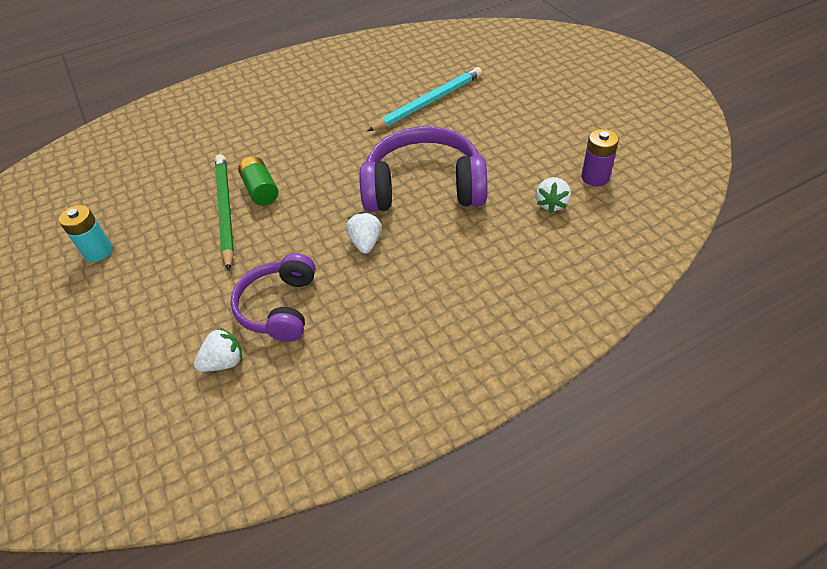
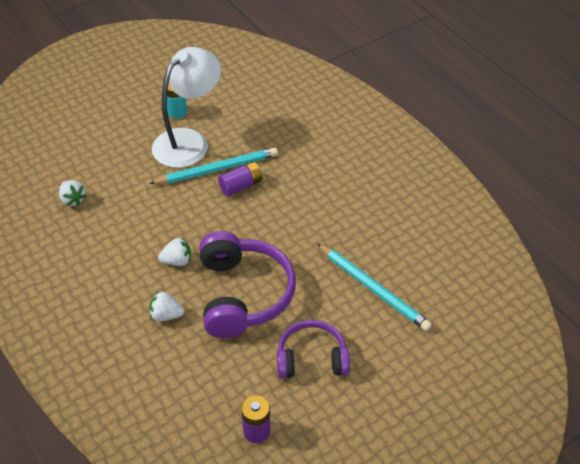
camera: 80 degrees right, 0 degrees up
(162, 238) = (189, 141): none -> white lamp
(225, 210) = (217, 169): green pencil -> turquoise pencil
(261, 190) = (241, 186): green battery -> purple battery
(279, 307) = (116, 219): purple headphones -> purple headphones (311, 358)
(551, 204) = (219, 392): white strawberry -> white strawberry (166, 315)

